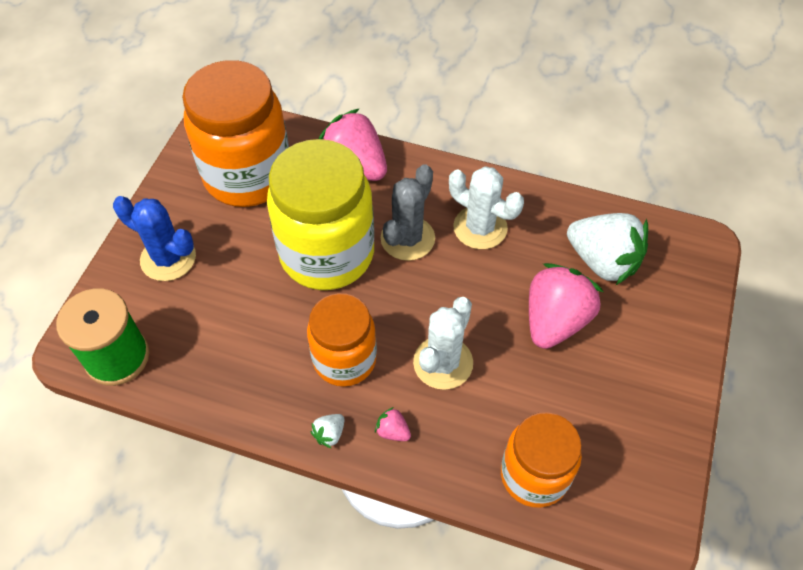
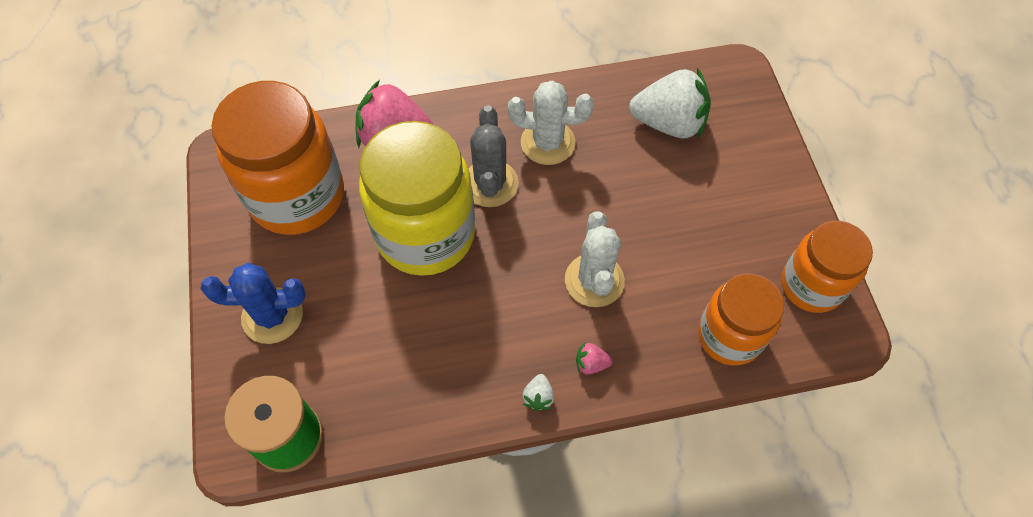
camera: 30 degrees left, 5 degrees up
(344, 359) = (507, 323): orange jar -> orange jar (811, 285)
(555, 321) = (663, 195): pink strawberry -> none

